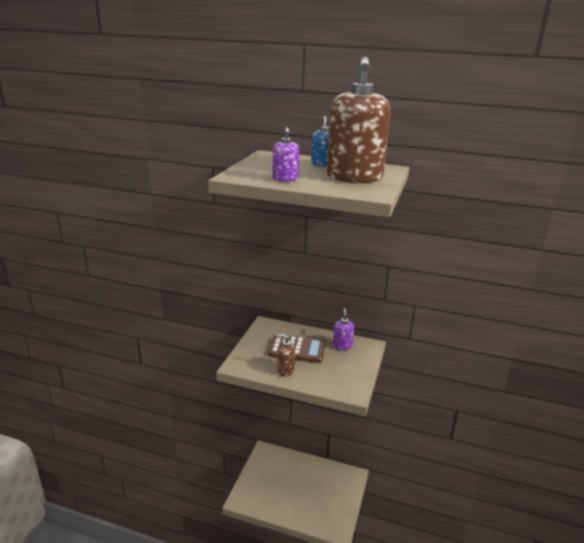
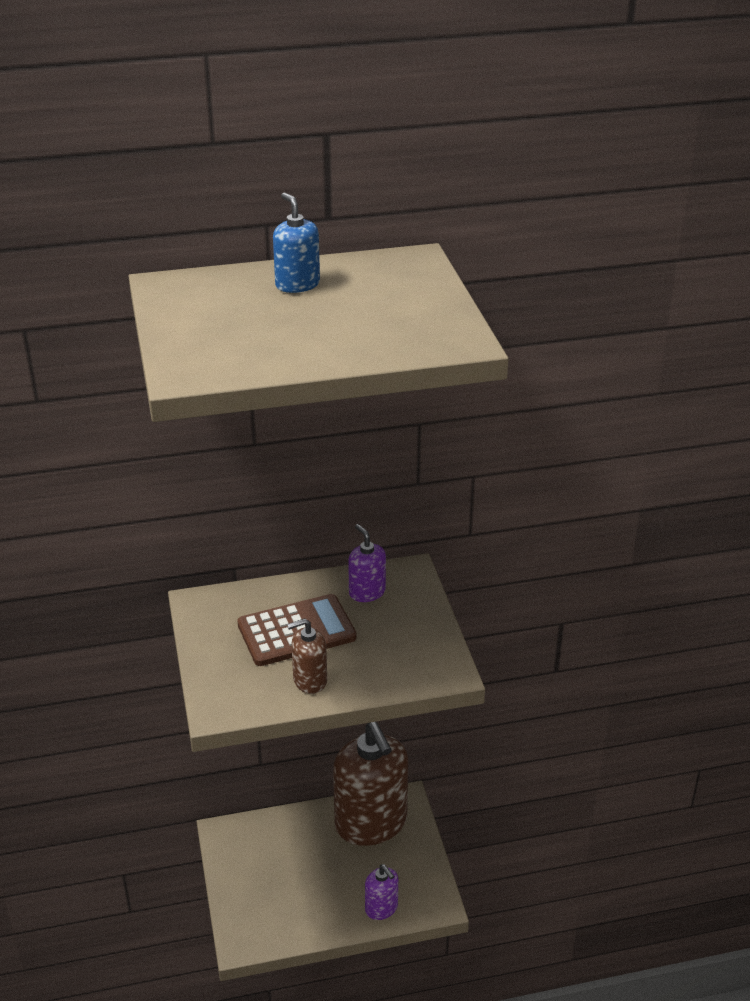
camera: 30 degrees left, 10 degrees up
(285, 179) = (283, 351): purple soap dispenser -> purple soap dispenser (381, 908)
(354, 177) = (388, 306): brown soap dispenser -> brown soap dispenser (371, 823)

